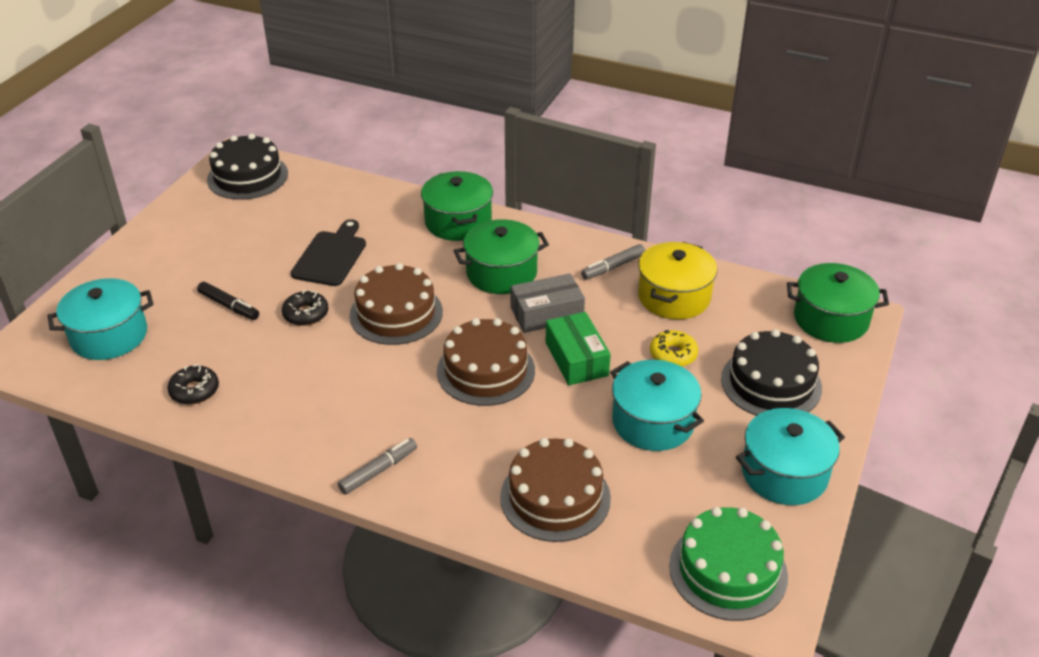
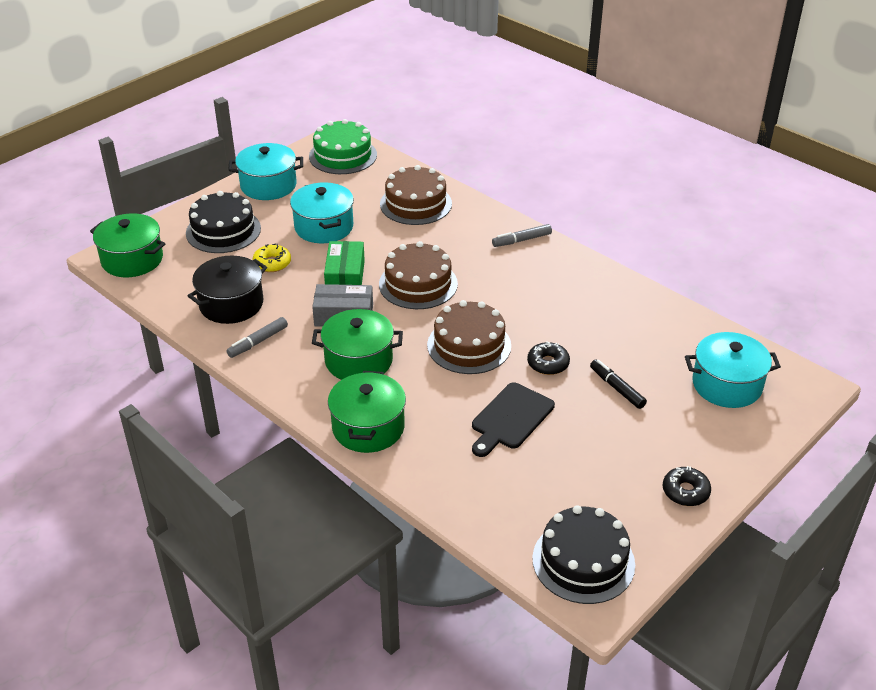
camera: 160 degrees left, 0 degrees up
(194, 391) = (648, 320): black donut -> black donut (685, 491)
(613, 267) = (258, 342): grey marker -> grey marker turned 150 degrees clockwise
(674, 297) = (231, 304): yellow pot -> black pot

